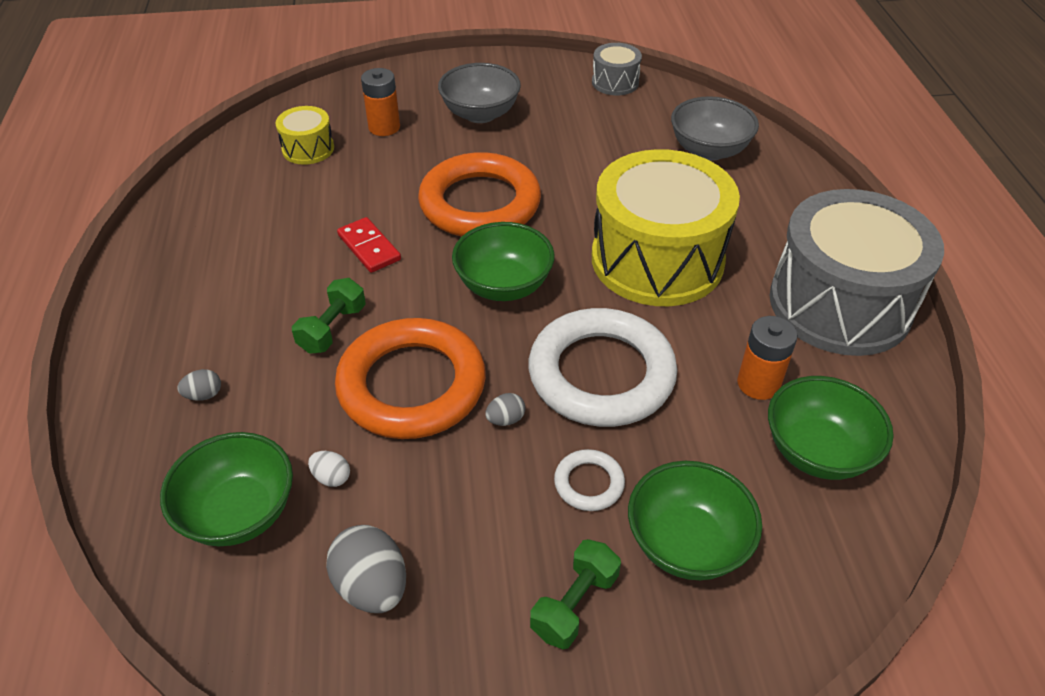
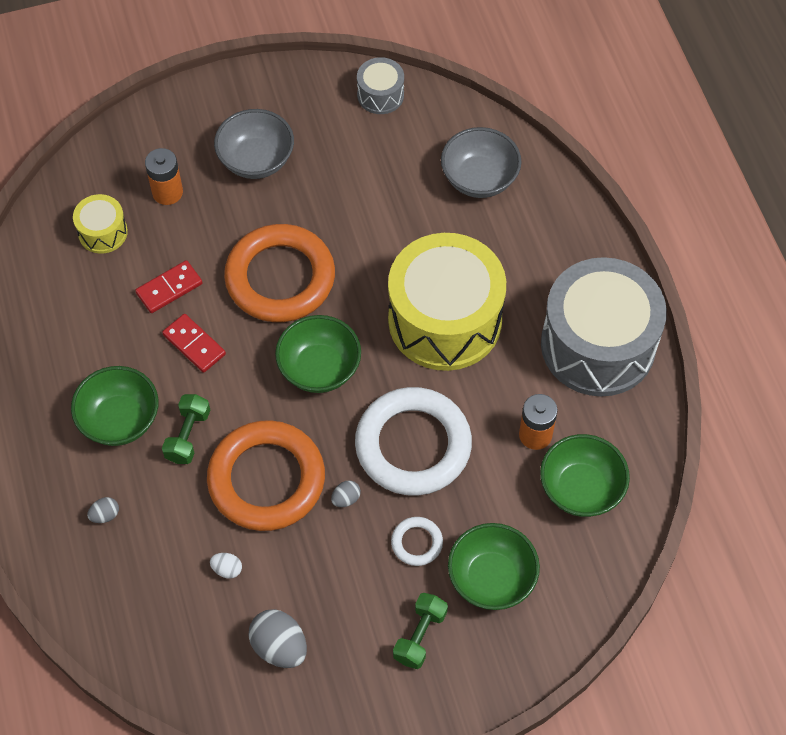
camera: 10 degrees left, 15 degrees up
(239, 512) = (168, 608): green bowl -> green bowl (120, 420)
(359, 199) = (169, 288): none -> red domino

